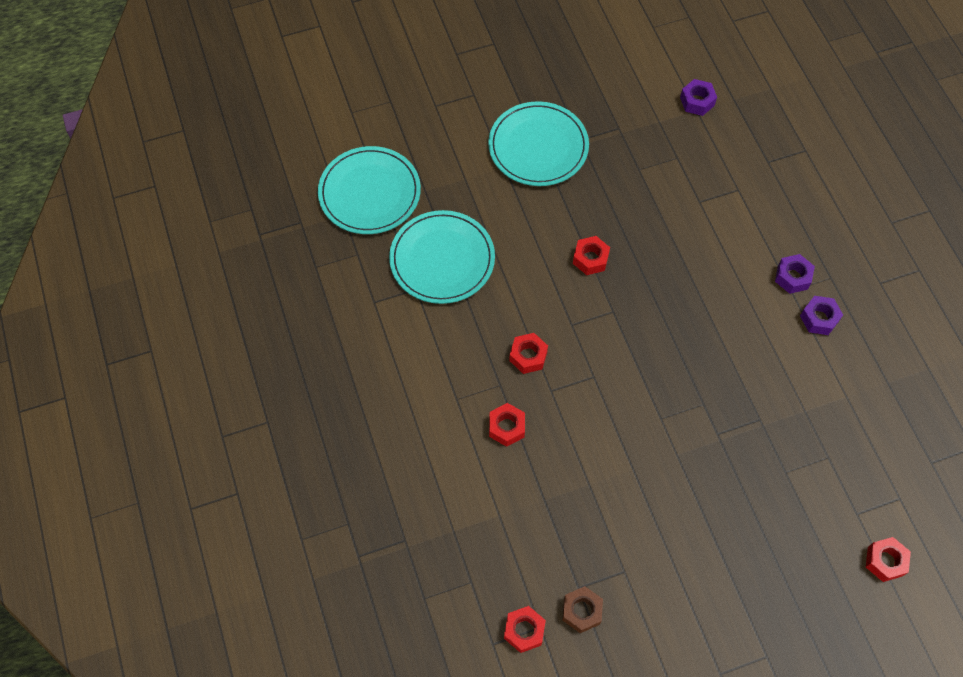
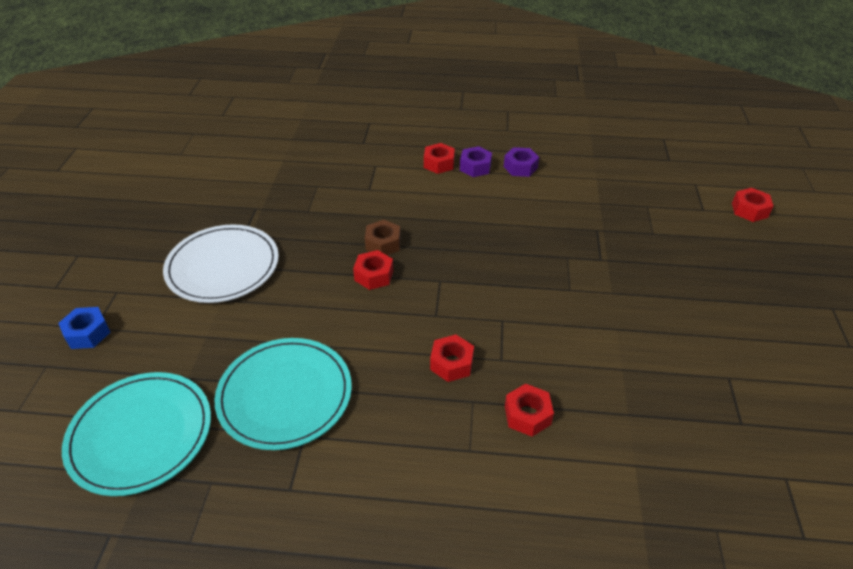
camera: 65 degrees left, 20 degrees down
(428, 105) = (87, 333): none -> blue nut
(524, 631) = (789, 496): red nut -> red nut (439, 163)
(538, 146) = (223, 266): turquoise plate -> white plate
(581, 611) = (770, 431): brown nut -> brown nut (383, 244)
(697, 101) = (275, 157): purple nut -> none

